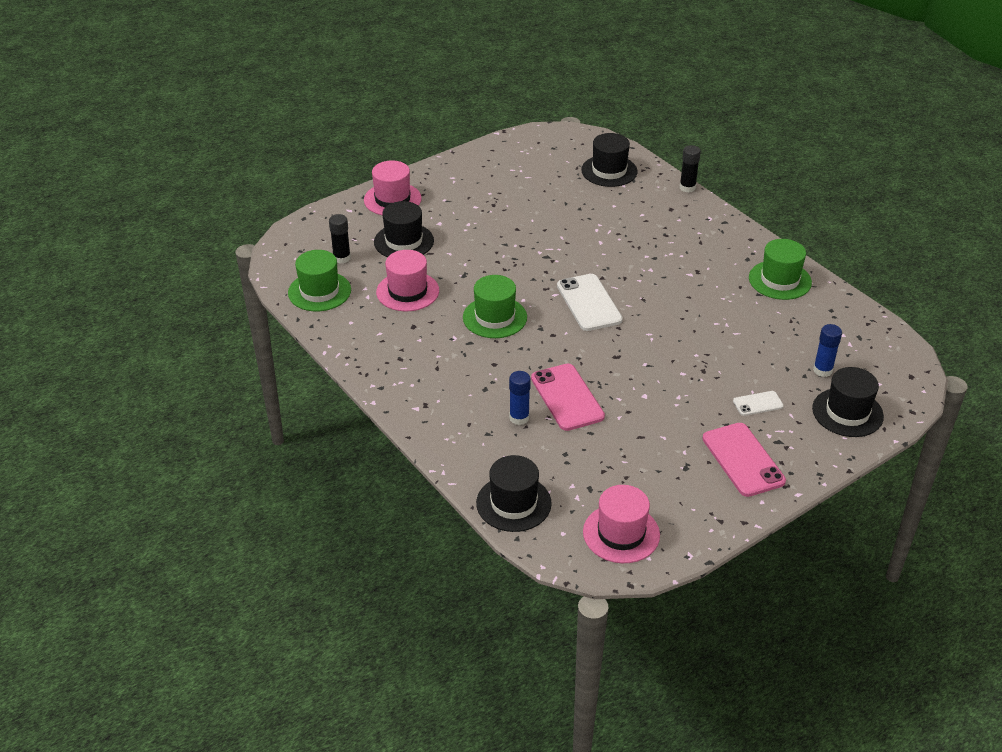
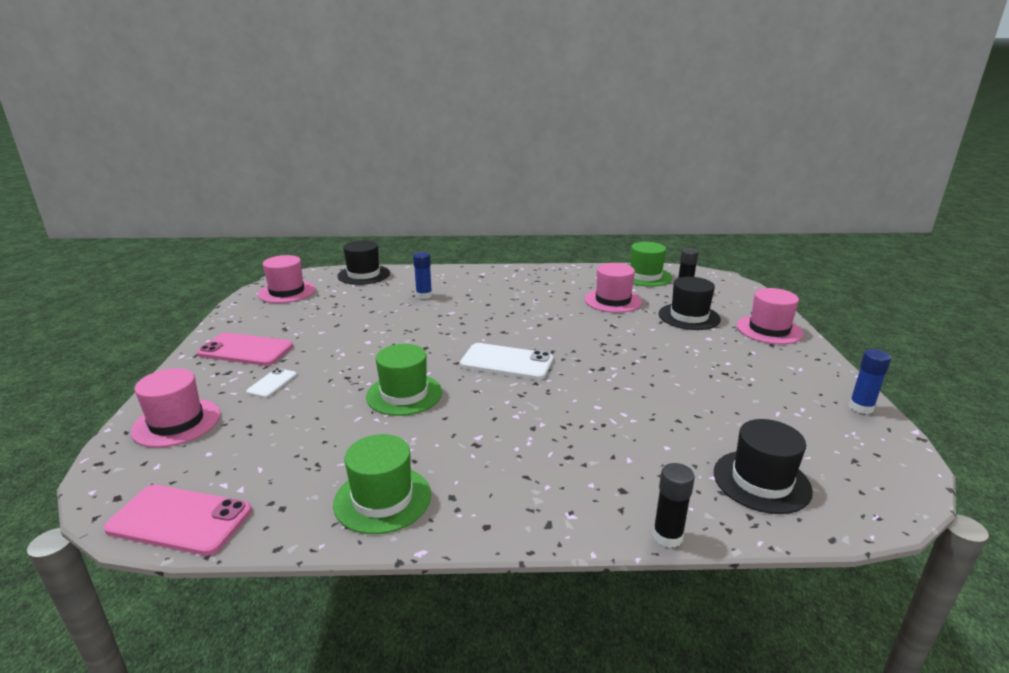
camera: 125 degrees right, 15 degrees down
(495, 317) = (540, 319): green hat -> green hat (404, 394)
(567, 397) = (415, 315): pink phone -> pink phone (180, 520)
(822, 370) = (234, 440): blue glue stick -> blue glue stick (861, 407)
(847, 412) = (176, 422): black hat -> pink hat

